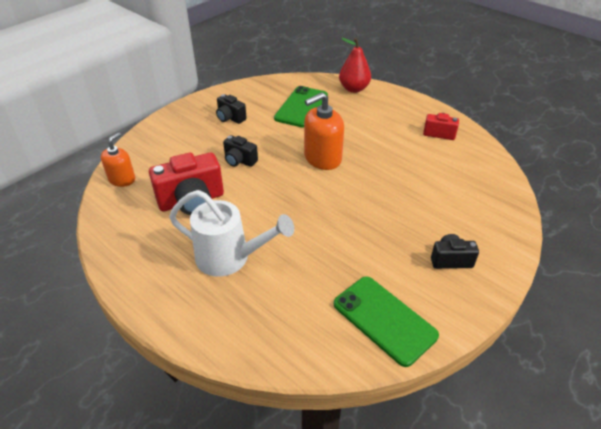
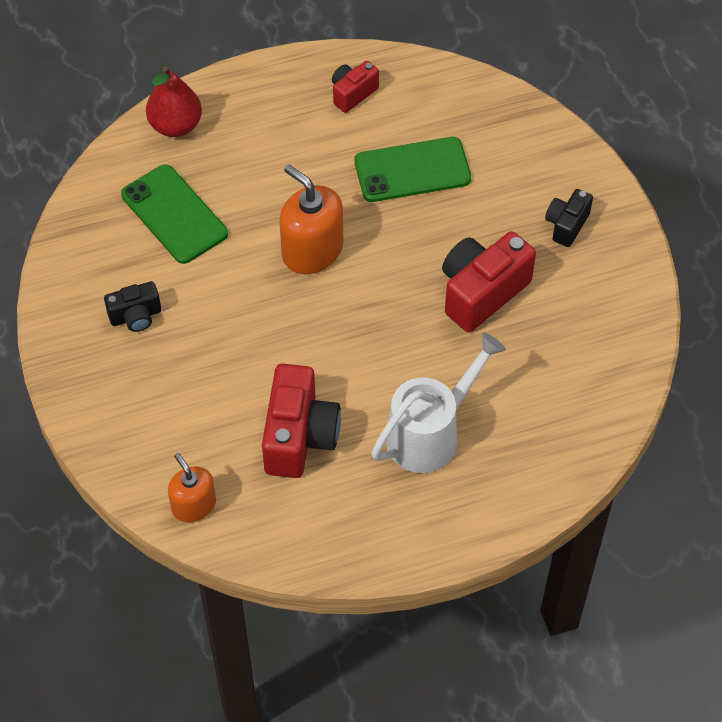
camera: 60 degrees left, 15 degrees up
(239, 160) = (250, 348): black camera -> none
(322, 158) = (312, 250): orange soap dispenser -> orange soap dispenser turned 135 degrees clockwise
(357, 239) = (481, 292): none -> red camera
(384, 320) = (604, 331): green phone -> green phone (412, 170)

